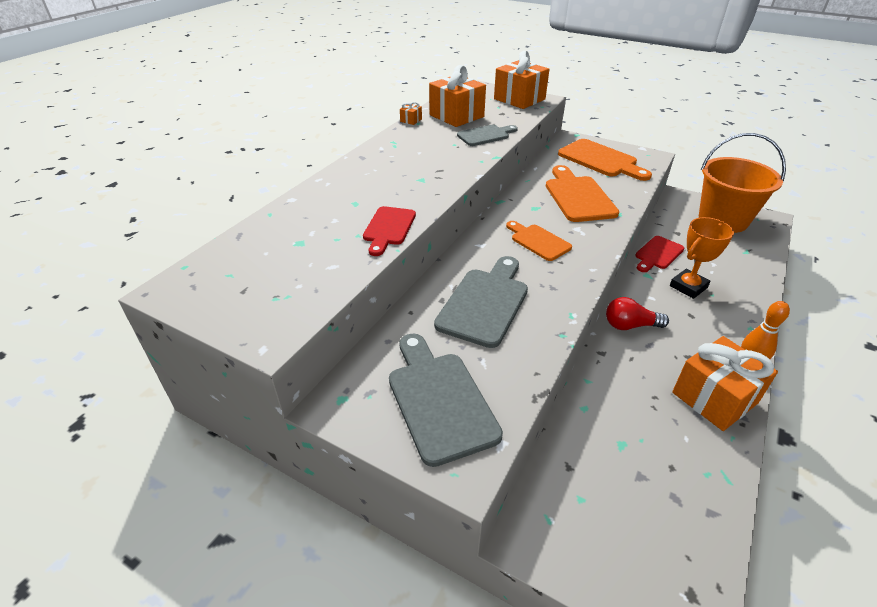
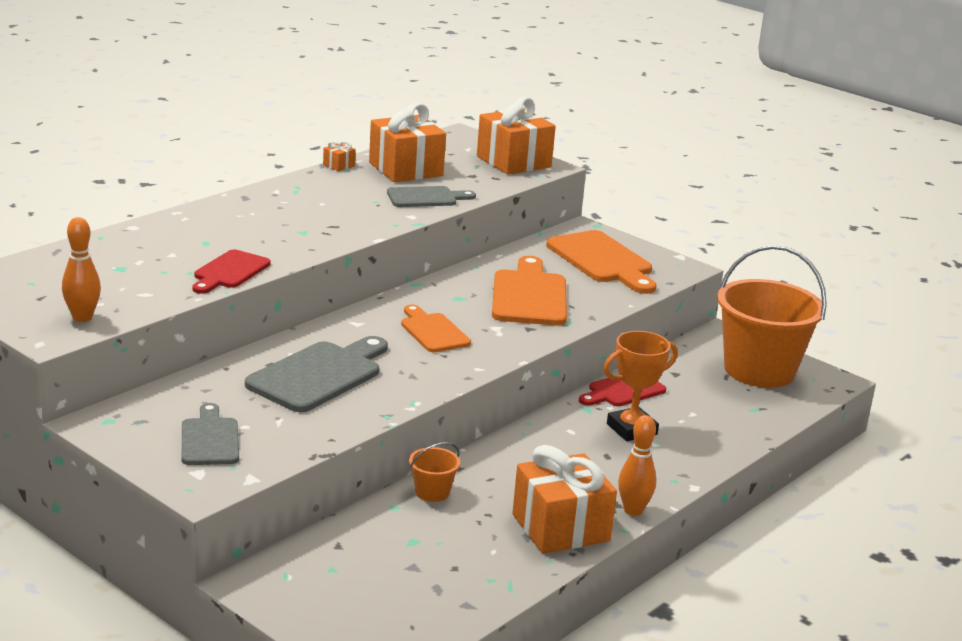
camera: 10 degrees right, 15 degrees down
(290, 306) = (82, 318): none -> orange bowling pin
(439, 400) = (209, 439): grey cutting board -> grey cutting board, size x0.62
(601, 384) = (432, 492): none -> orange bucket
(630, 325) = (516, 450): red light bulb -> none

